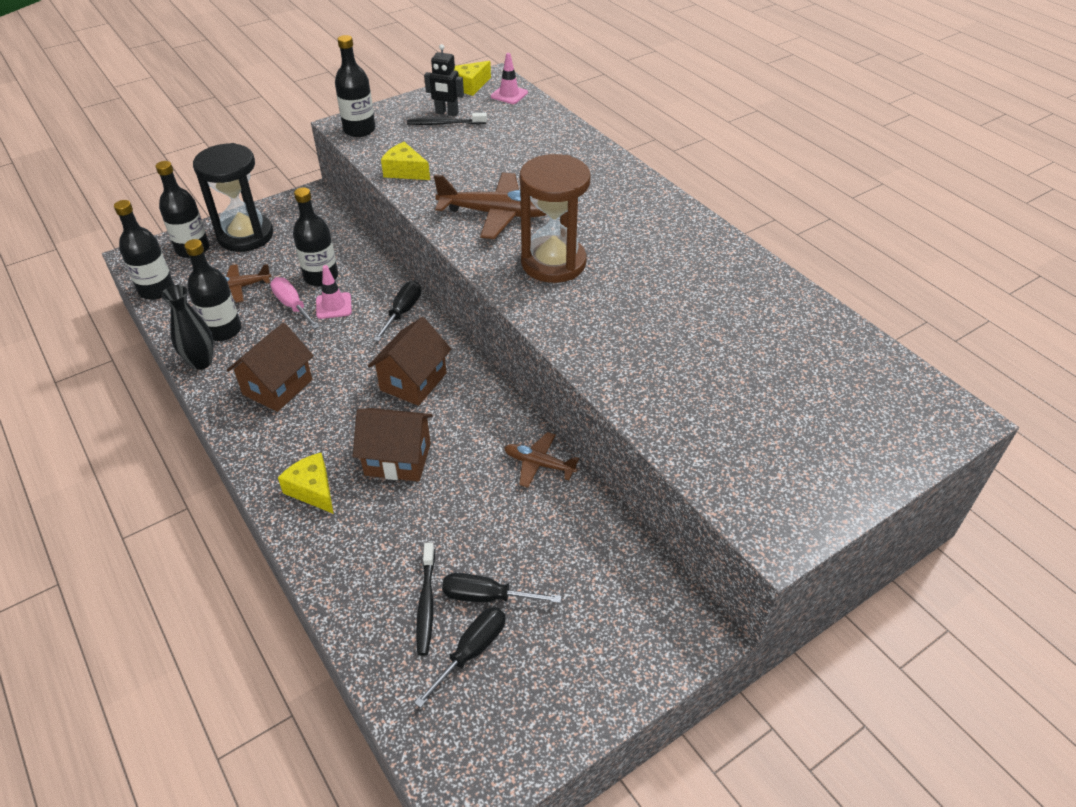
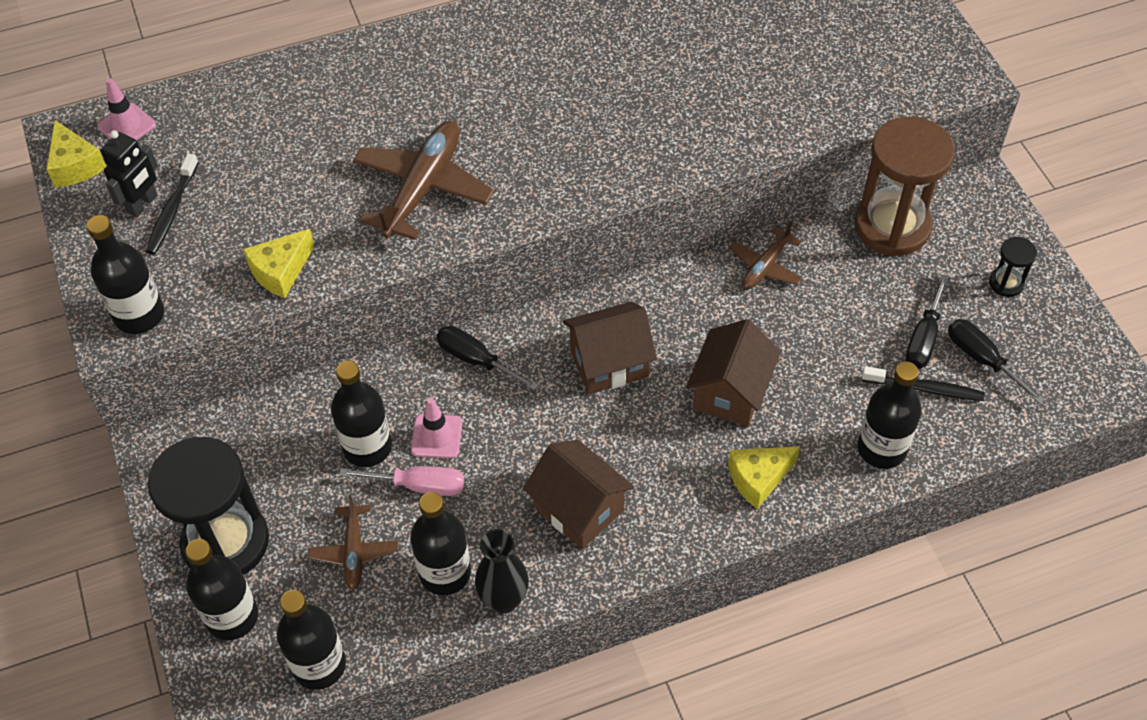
camera: 75 degrees left, 10 degrees up
(292, 305) = (419, 485): pink screwdriver -> pink screwdriver turned 150 degrees counterclockwise
(352, 575) = (881, 448): none -> black bottle
(413, 381) = (609, 363): brown house -> brown house turned 60 degrees counterclockwise
(553, 263) = (542, 151): brown hourglass -> brown hourglass (892, 226)
(577, 666) = (1006, 283): none -> black hourglass

